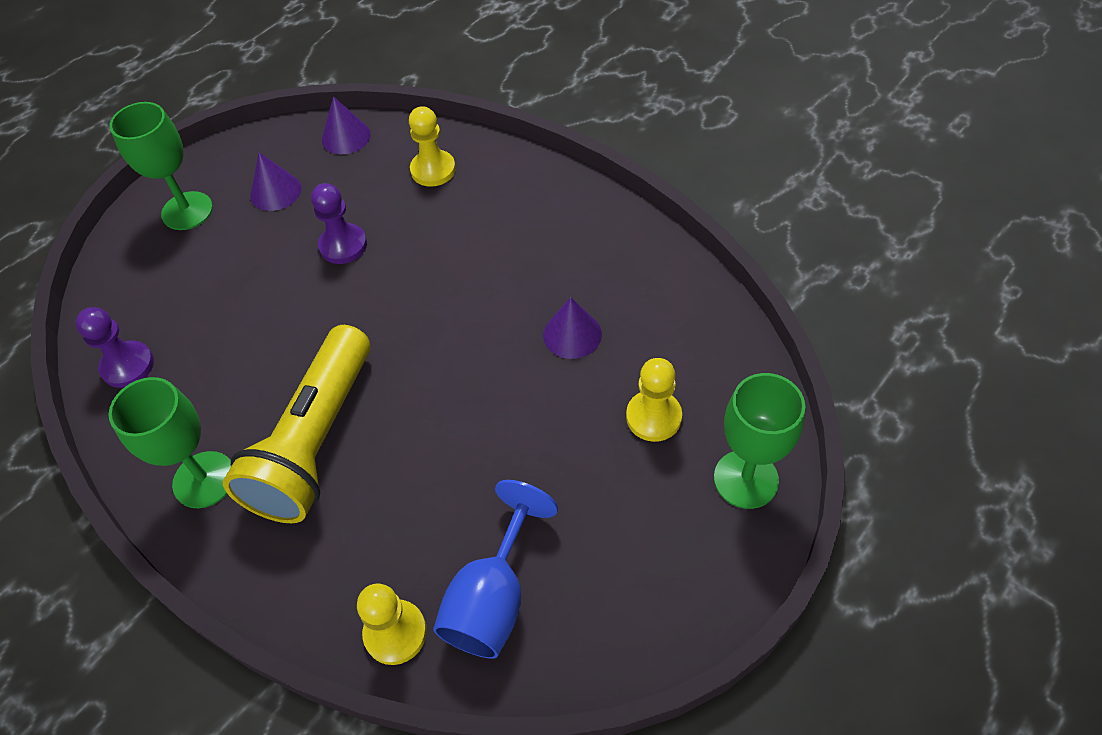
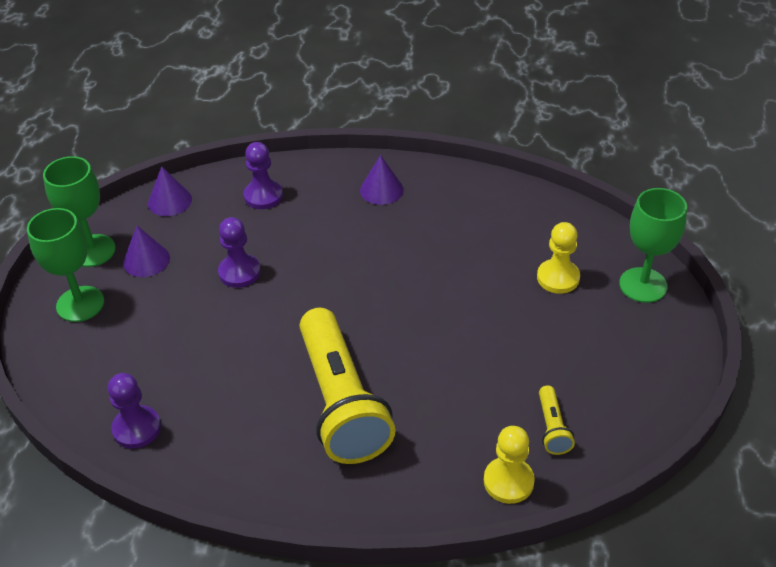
camera: 35 degrees left, 10 degrees down
(204, 479) = (279, 468): green goblet -> green goblet (92, 251)
(433, 170) = (263, 196): yellow pawn -> purple pawn
(493, 598) = (552, 428): blue goblet -> yellow flashlight
(572, 334) = (461, 255): purple cone -> purple cone (381, 190)

